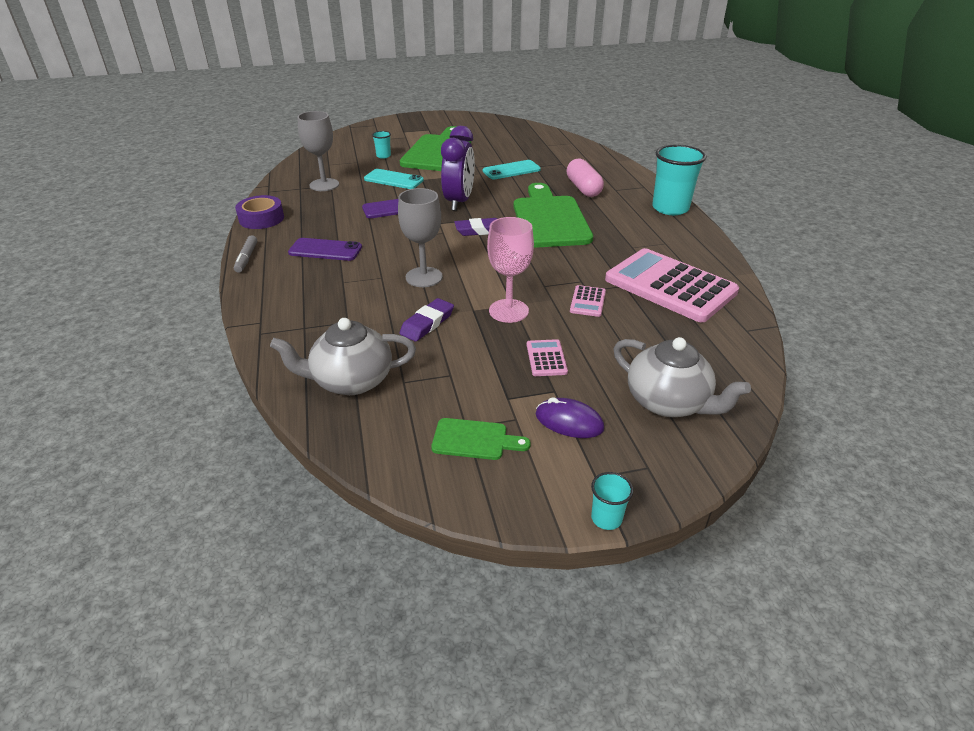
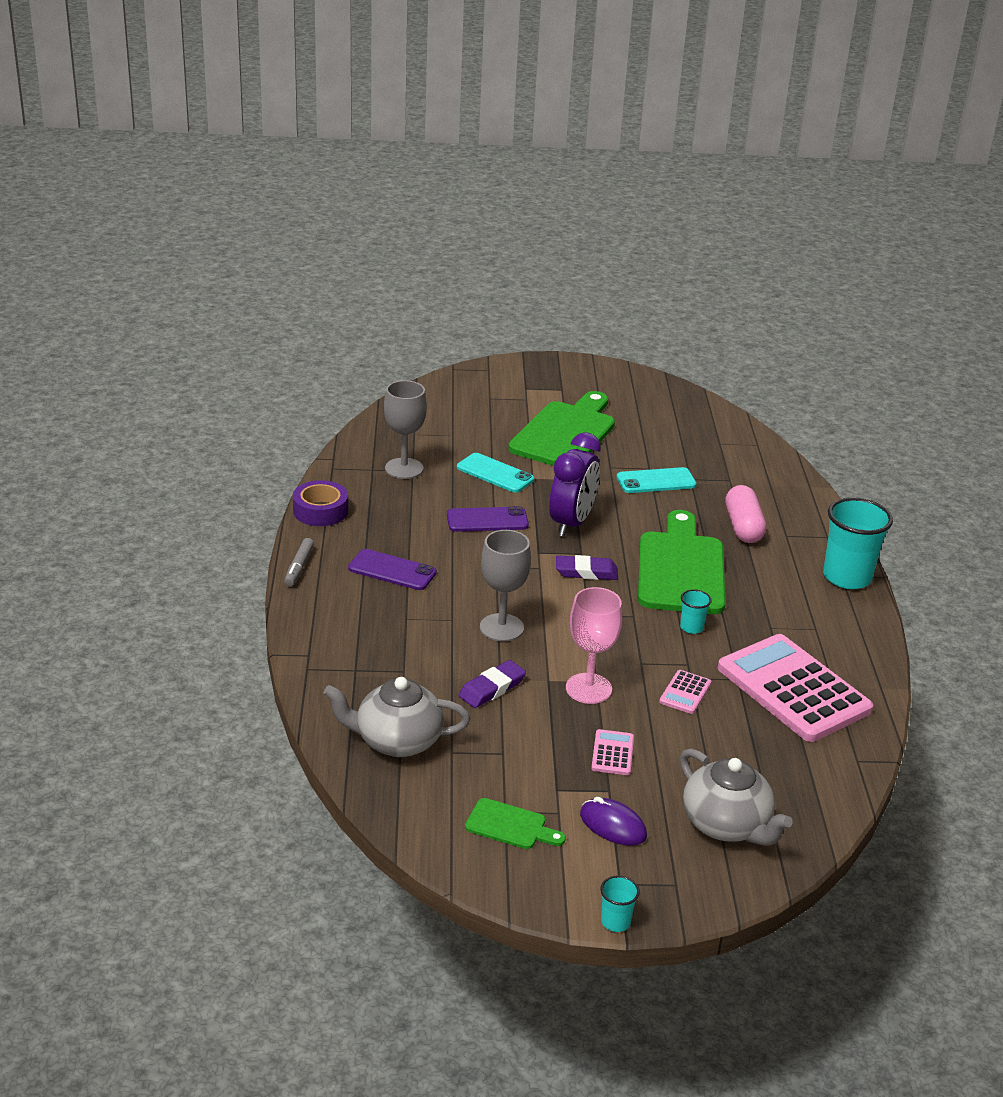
camera: 10 degrees right, 5 degrees down
(383, 156) = (489, 430): turquoise cup -> turquoise cup (691, 627)

